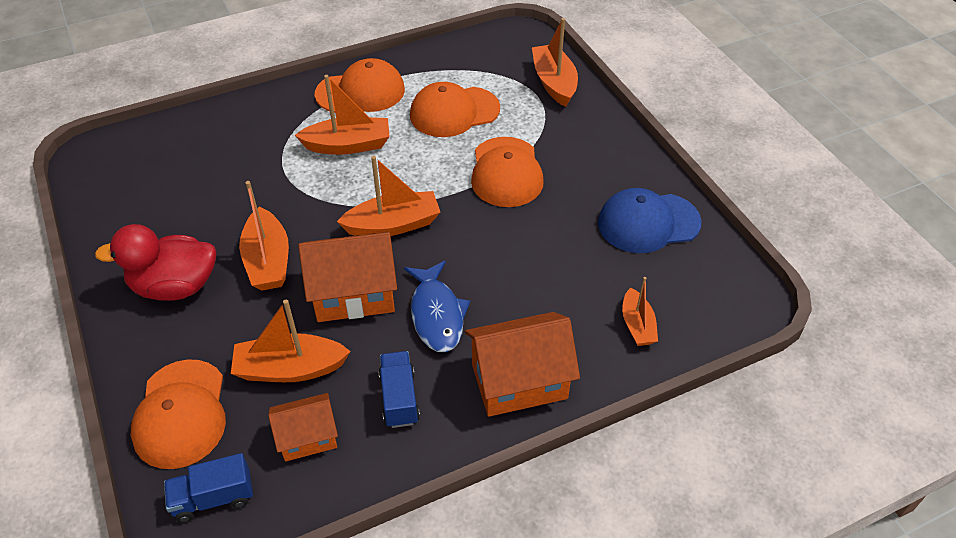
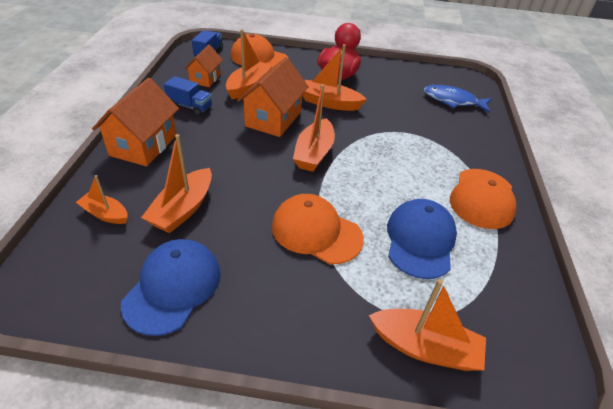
camera: 120 degrees right, 5 degrees down
(348, 145) = (414, 166): orange boat -> orange boat (183, 209)
(437, 314) = (224, 139): blue fish -> blue fish (452, 101)
(454, 112) = (420, 240): orange cap -> blue cap

